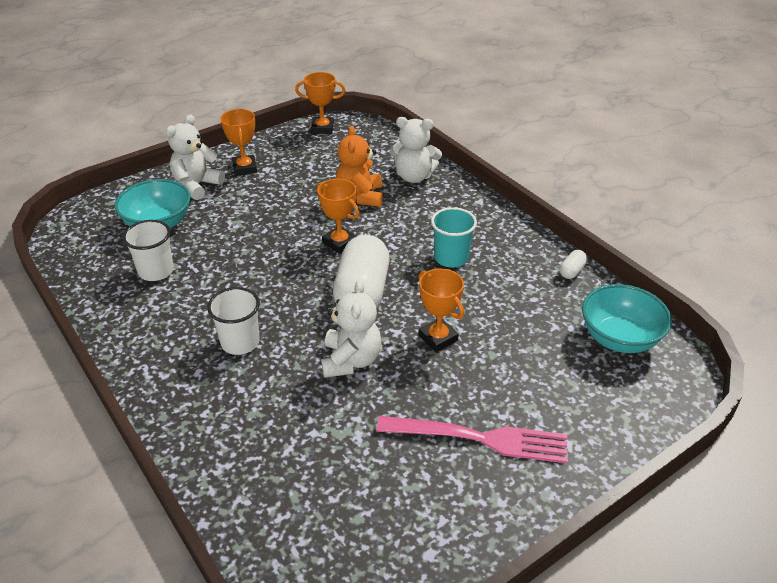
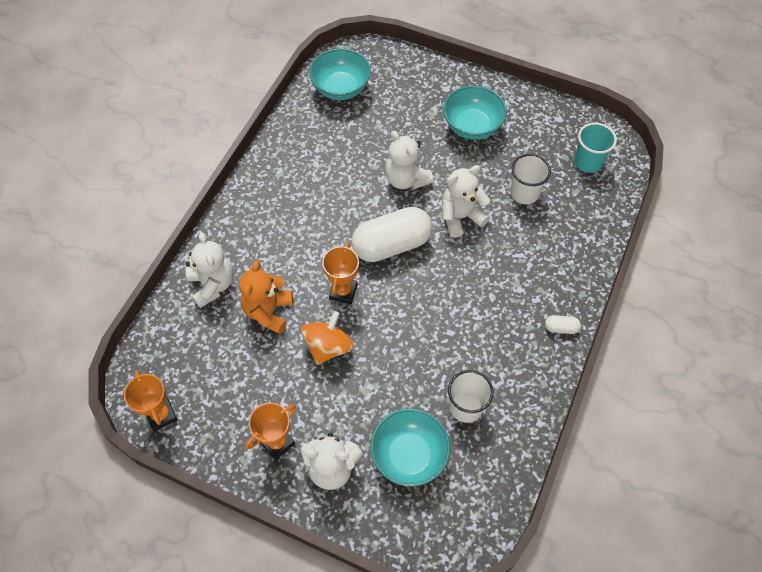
camera: 120 degrees left, 20 degrees up
(240, 342) = (493, 291): white cup -> white cup (524, 193)
(295, 216) = (328, 346): none -> orange spinning top
(360, 196) = (268, 311): orange teddy bear -> orange teddy bear turned 135 degrees clockwise
(438, 338) = (406, 179): orange trophy -> white teddy bear
(451, 258) = (315, 208): turquoise cup -> turquoise cup (588, 162)
(479, 438) = (472, 126): pink fork -> turquoise bowl
(572, 271) = (285, 131): white capsule -> white capsule (561, 328)

